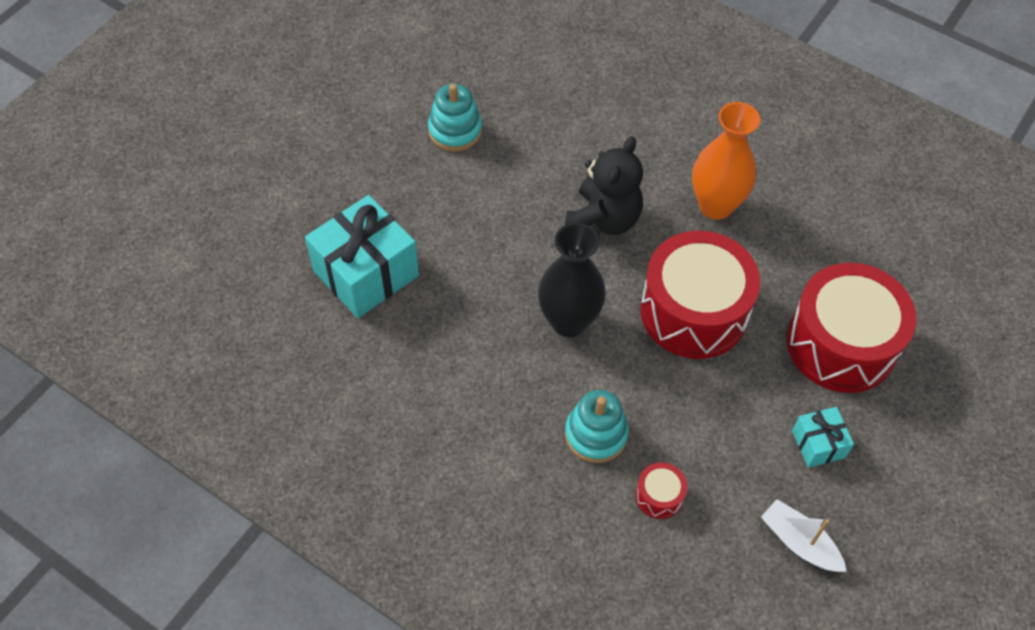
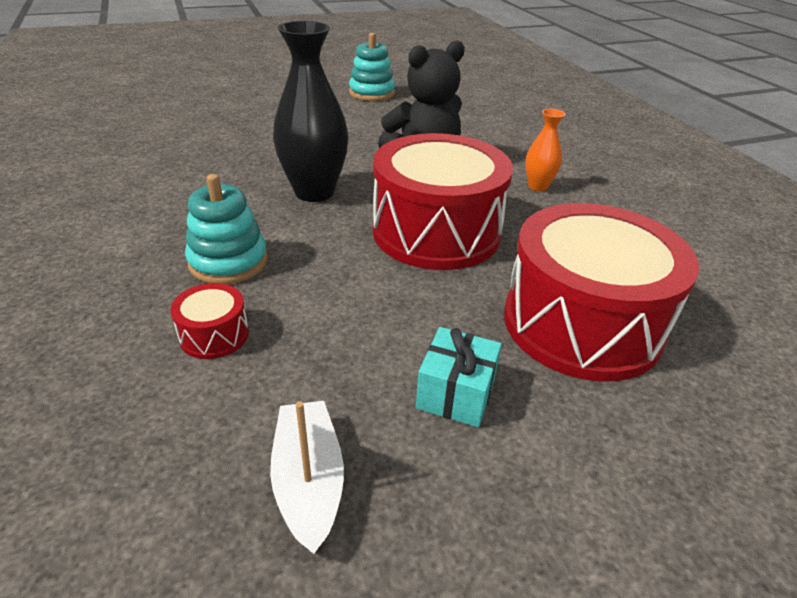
camera: 35 degrees right, 20 degrees down
(366, 273) = (213, 119): turquoise gift -> none
(715, 206) = (538, 186): orange vase -> orange vase, size x0.51

